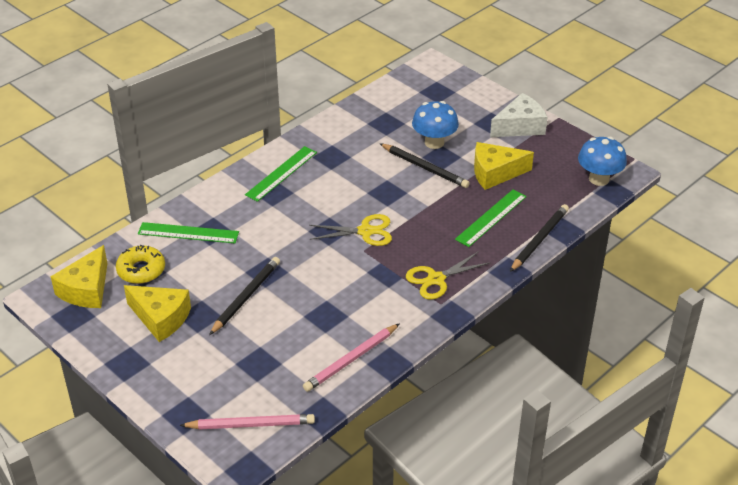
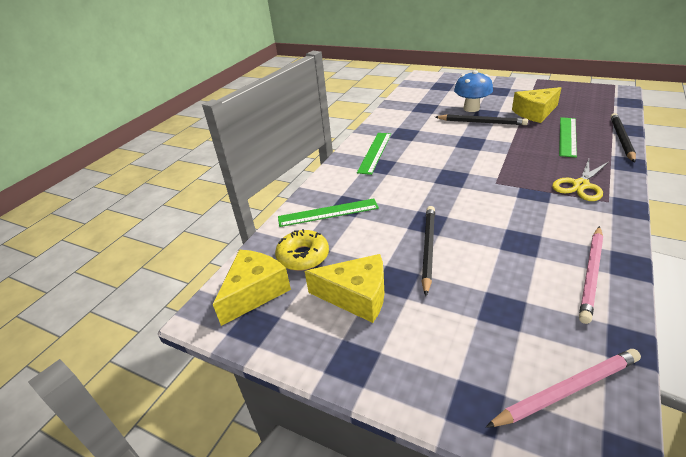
camera: 15 degrees left, 5 degrees down
(86, 289) = (254, 292): yellow cheese -> yellow cheese turned 150 degrees counterclockwise
(365, 231) = (482, 170): yellow scissors -> none
(520, 126) = (518, 88): white cheese -> none
(599, 179) = (609, 98): blue mushroom -> none

